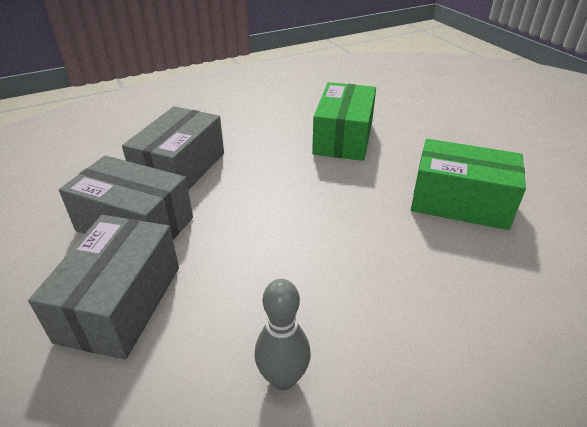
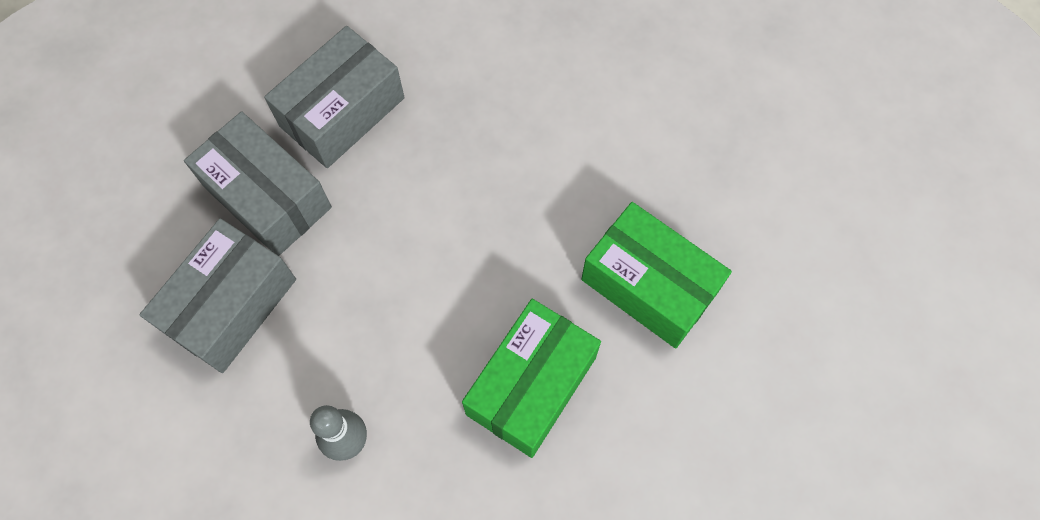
camera: 20 degrees right, 30 degrees up
(343, 138) = (573, 113): green box -> green box (531, 385)

